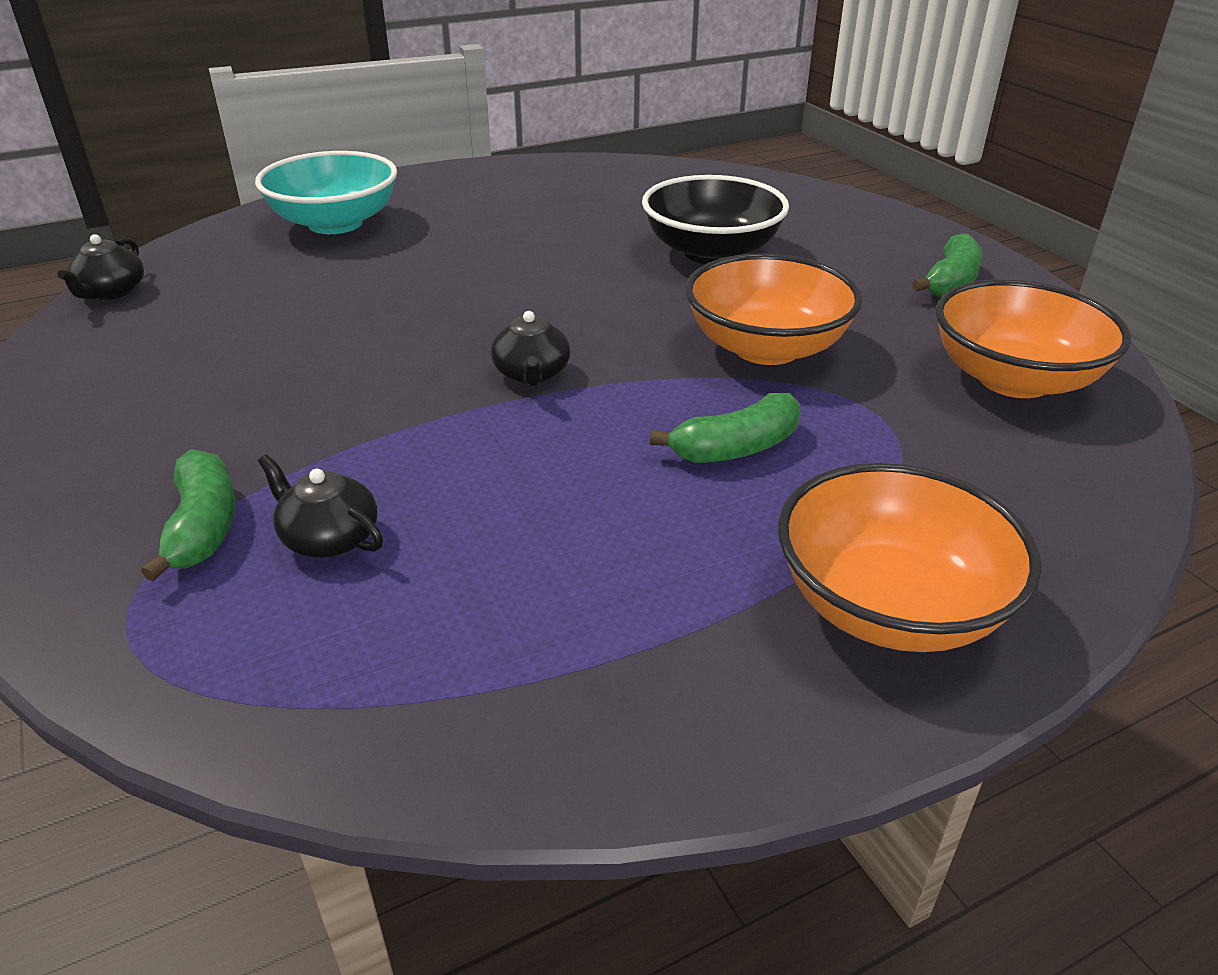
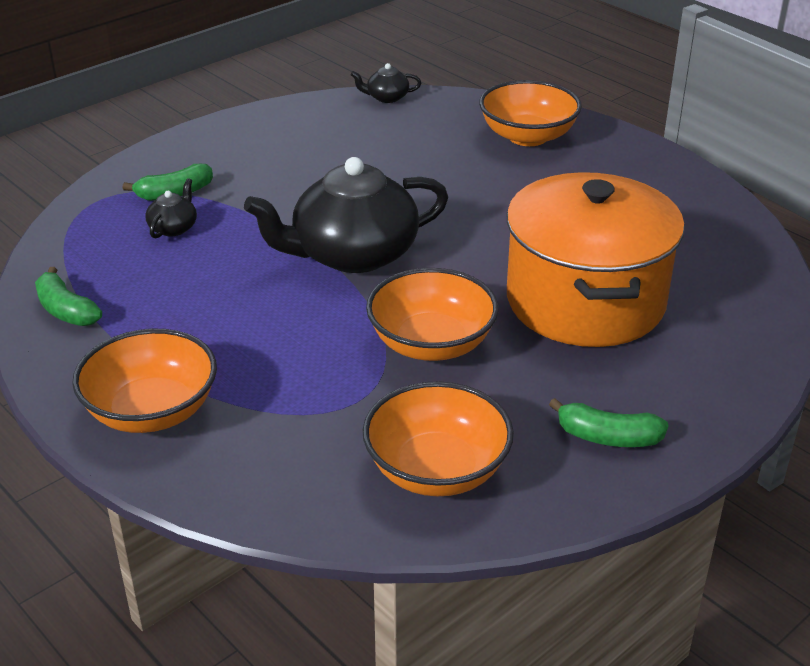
camera: 75 degrees right, 0 degrees up
(335, 223) = (528, 136): turquoise bowl -> orange bowl
(531, 374) = (352, 254): black teapot -> black teapot, size x2.40
(711, 252) = (585, 301): black bowl -> orange pot
(736, 448) = (293, 343): green banana -> green banana (66, 310)

